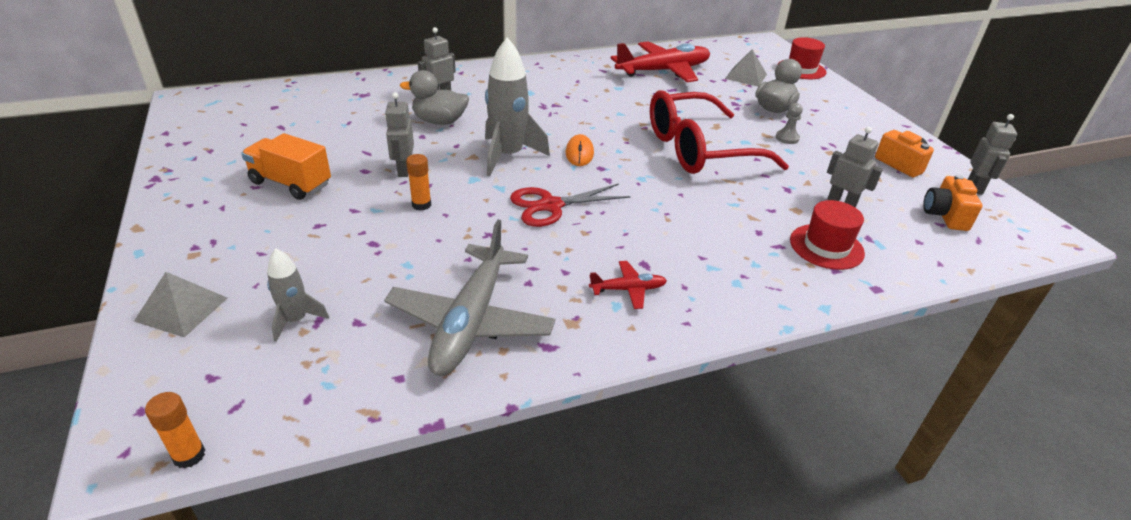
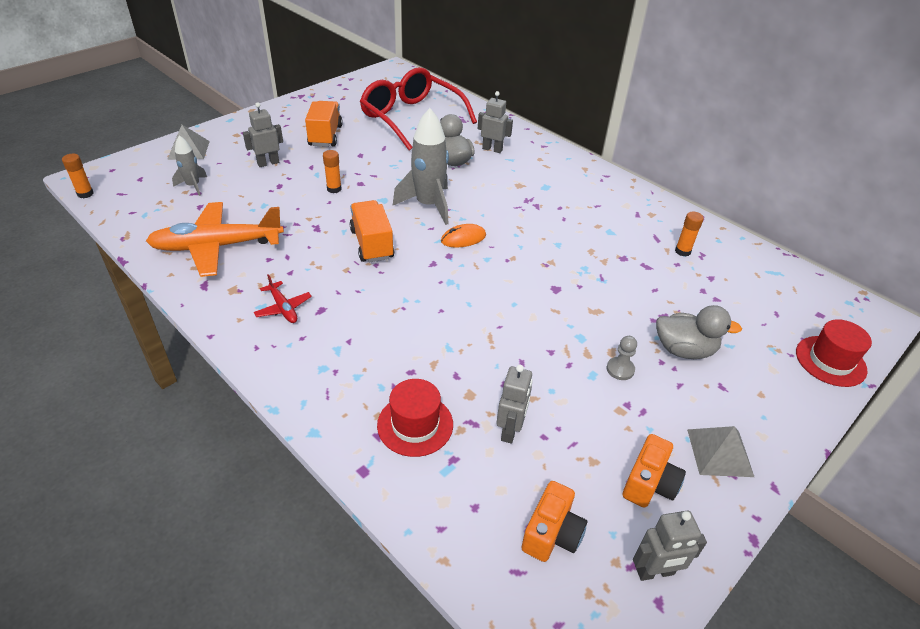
camera: 65 degrees right, 5 degrees up
(403, 170) = (372, 168): grey robot -> grey robot (268, 163)
(471, 320) = (218, 246): grey plane -> orange plane
(551, 206) = (372, 244): red scissors -> orange truck
(663, 71) = (682, 251): red plane -> orange glue stick
(700, 149) = (534, 308): red glasses -> red glasses (412, 118)
(746, 76) = (746, 314): grey pyramid -> grey pyramid (720, 452)
(945, 215) = (552, 534): orange camera -> orange camera turned 135 degrees clockwise

